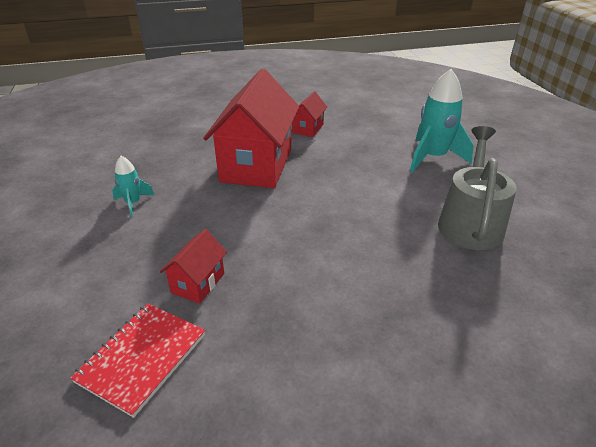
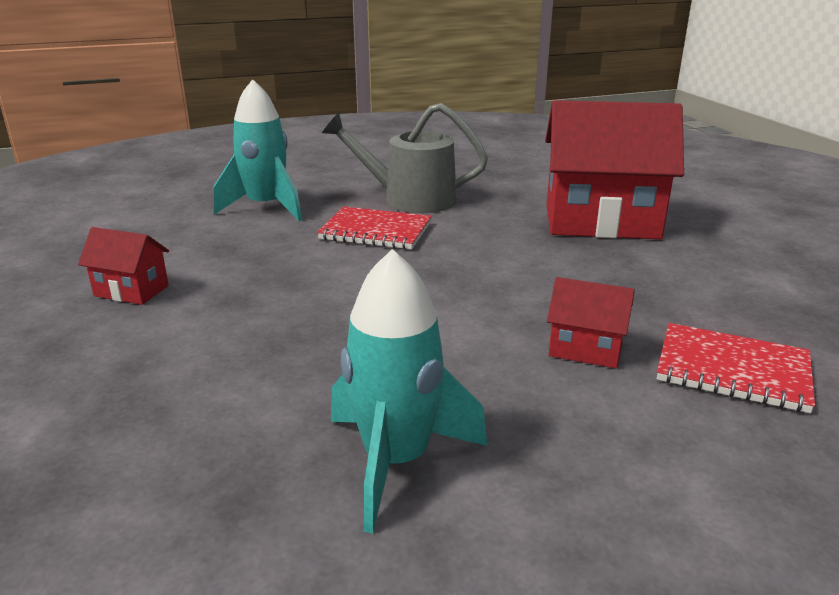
camera: 95 degrees left, 10 degrees down
(133, 203) = (396, 461): turquoise rocket -> turquoise rocket, size x1.89
(256, 165) = (260, 332): red house -> red house (601, 222)
(395, 203) = (376, 231): none -> red notebook

